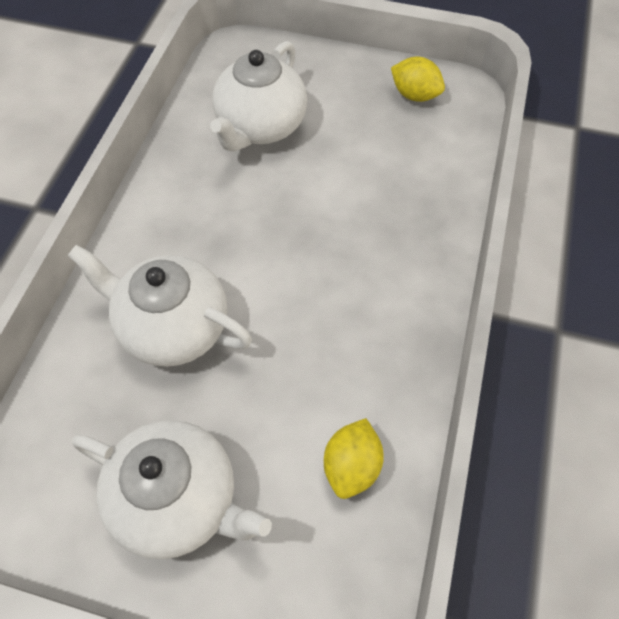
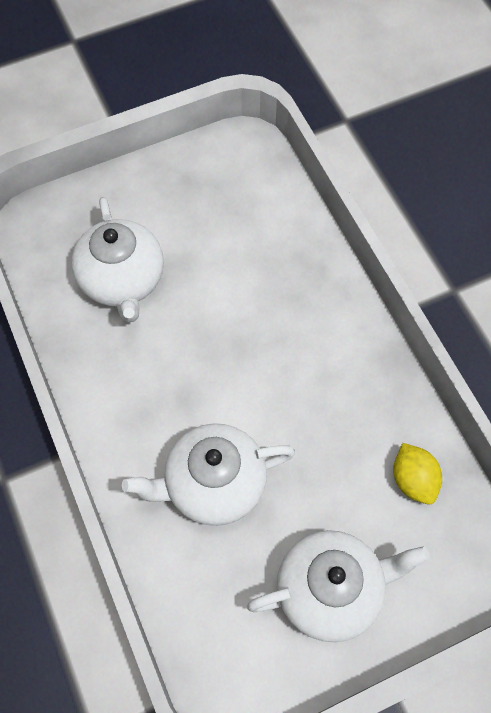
camera: 40 degrees left, 5 degrees up
(414, 95) = (214, 172): yellow lemon -> none

